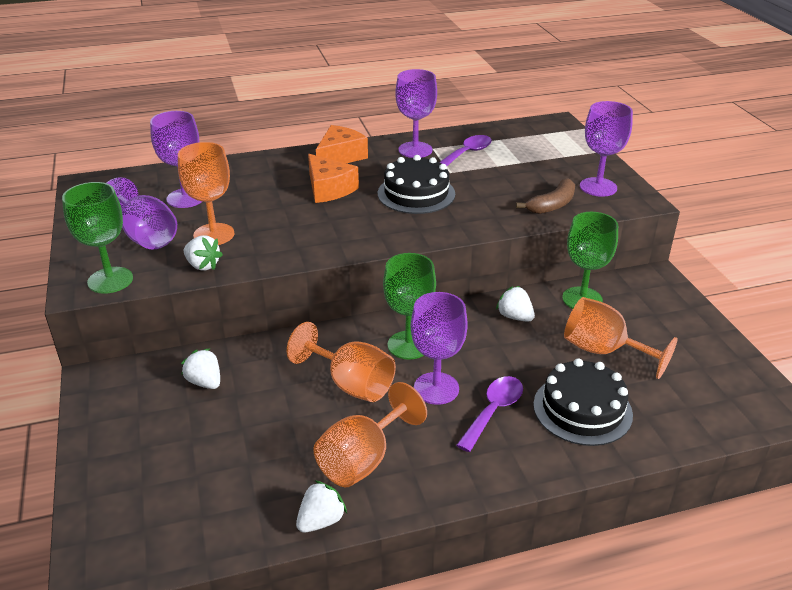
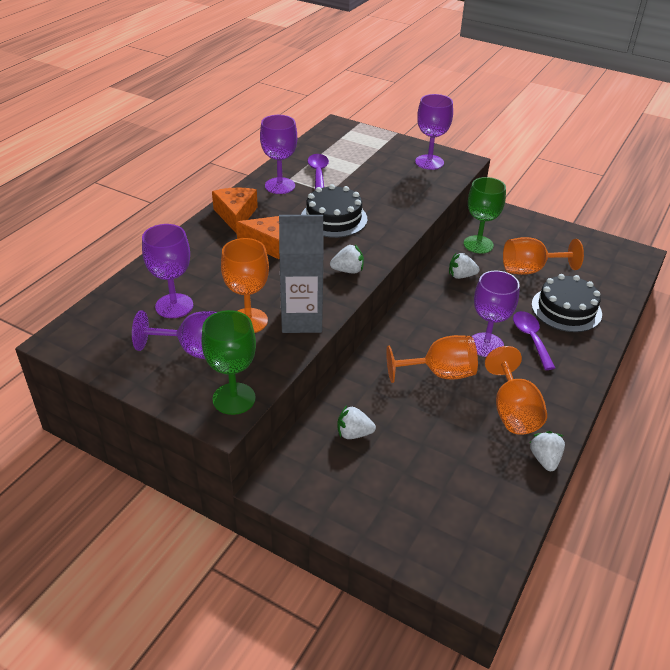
camera: 45 degrees left, 5 degrees up
(203, 265) = (282, 347): white strawberry -> white strawberry (348, 270)
(251, 255) = (301, 320): none -> grey carton
(408, 345) = (433, 329): green goblet -> none
(552, 205) = (423, 186): brown banana -> none

